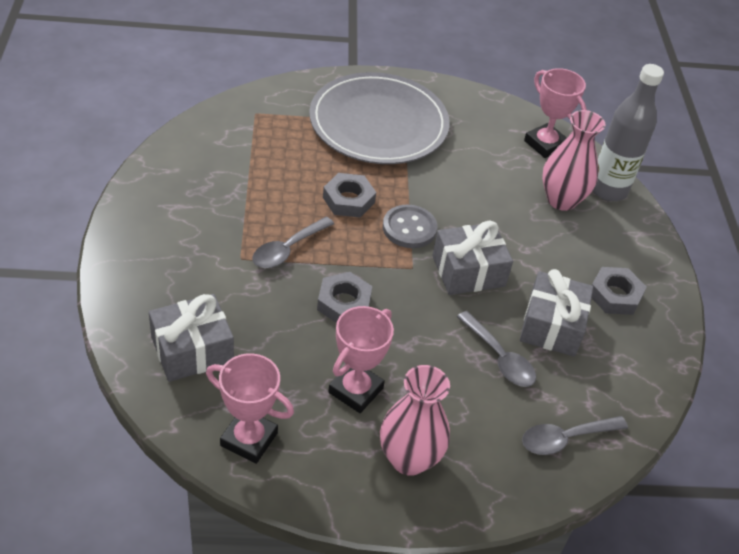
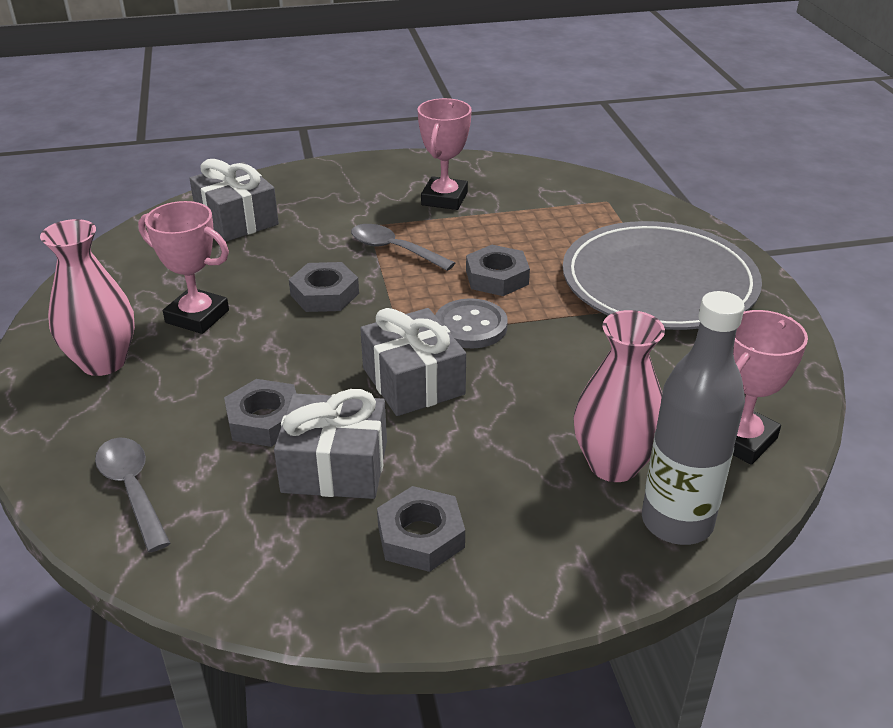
camera: 85 degrees right, 10 degrees down
(249, 439) = (130, 263): pink trophy -> pink trophy (444, 199)
(499, 358) = (264, 420): grey spoon -> grey nut

